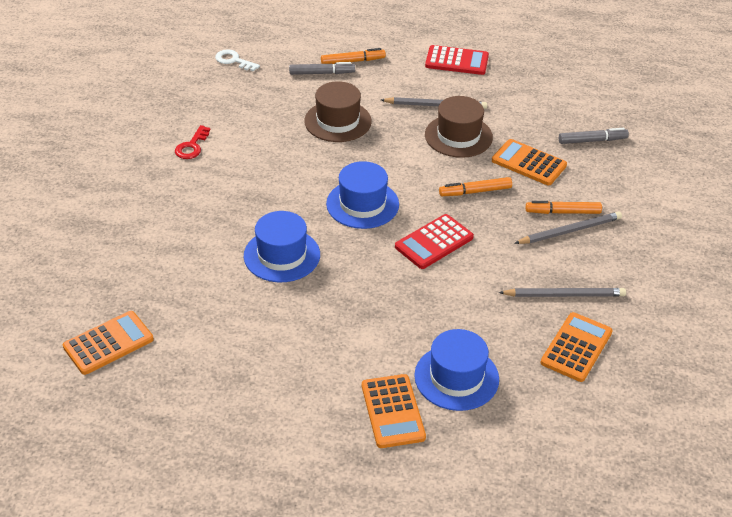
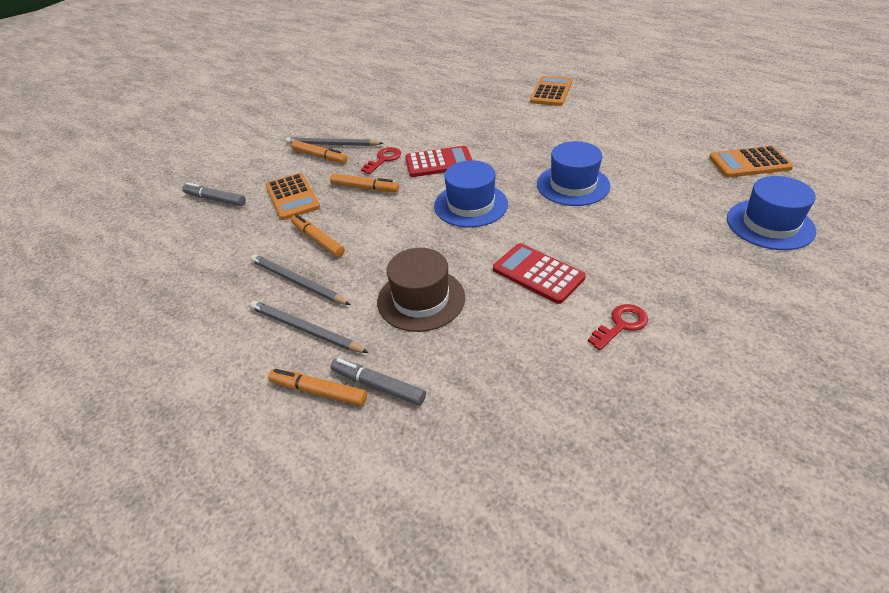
camera: 145 degrees left, 0 degrees up
(234, 60) = (490, 474): white key -> none
(456, 377) = (499, 96): blue hat -> blue hat (770, 224)
(457, 61) = (199, 337): red calculator -> red calculator (538, 273)
(458, 136) = (318, 240): brown hat -> orange marker
(494, 229) = (384, 159): none -> red key
(564, 295) = (386, 115): grey pencil -> grey pencil (305, 329)
(576, 347) = (413, 93): orange calculator -> none

